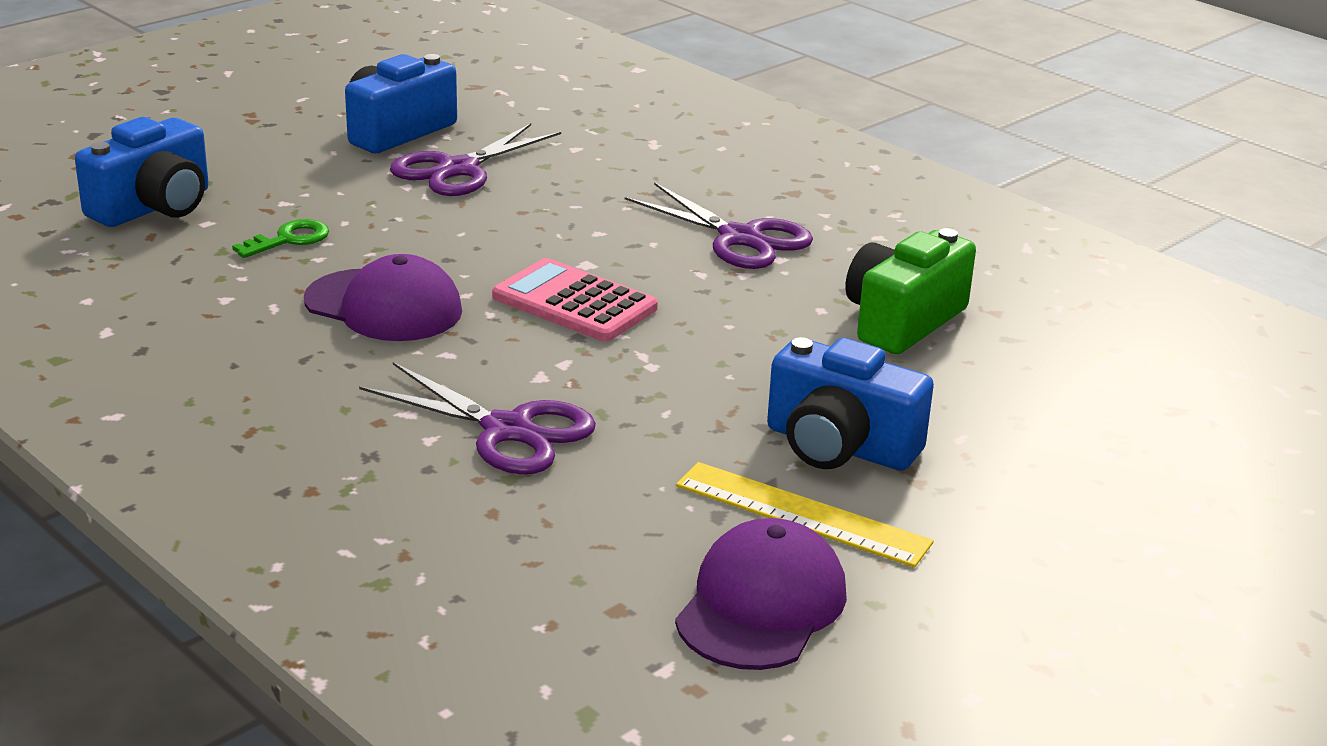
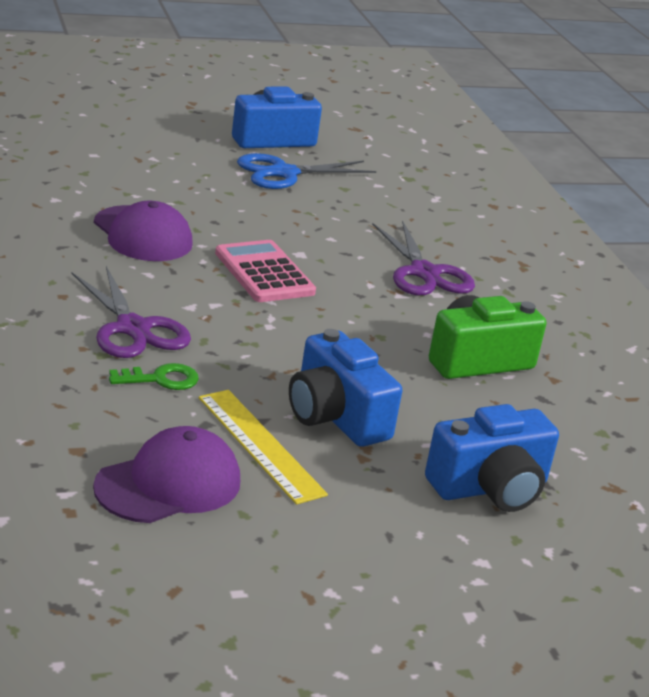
camera: 25 degrees right, 0 degrees up
(154, 207) = (73, 136): blue camera -> blue camera (490, 488)
(289, 239) = (130, 179): green key -> green key (161, 379)
(458, 170) = (283, 173): purple scissors -> blue scissors

